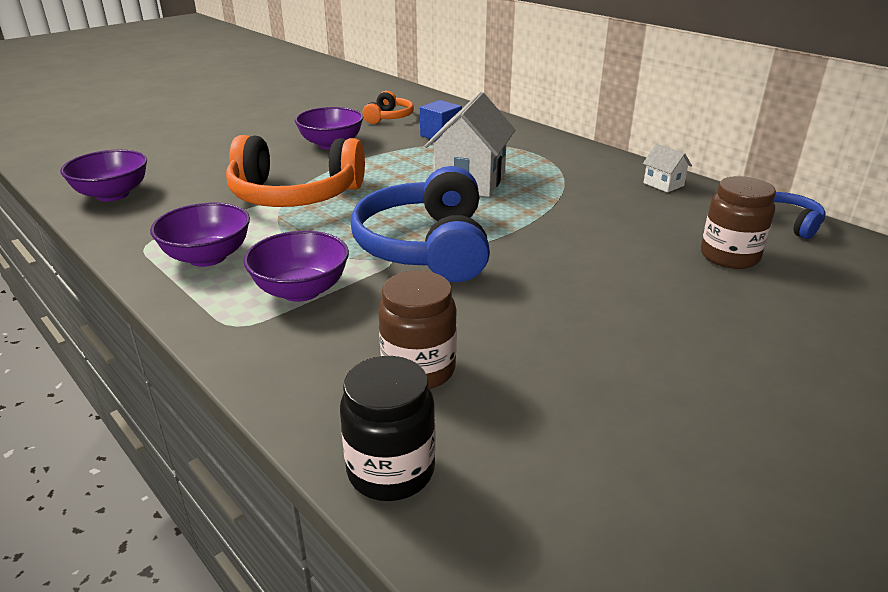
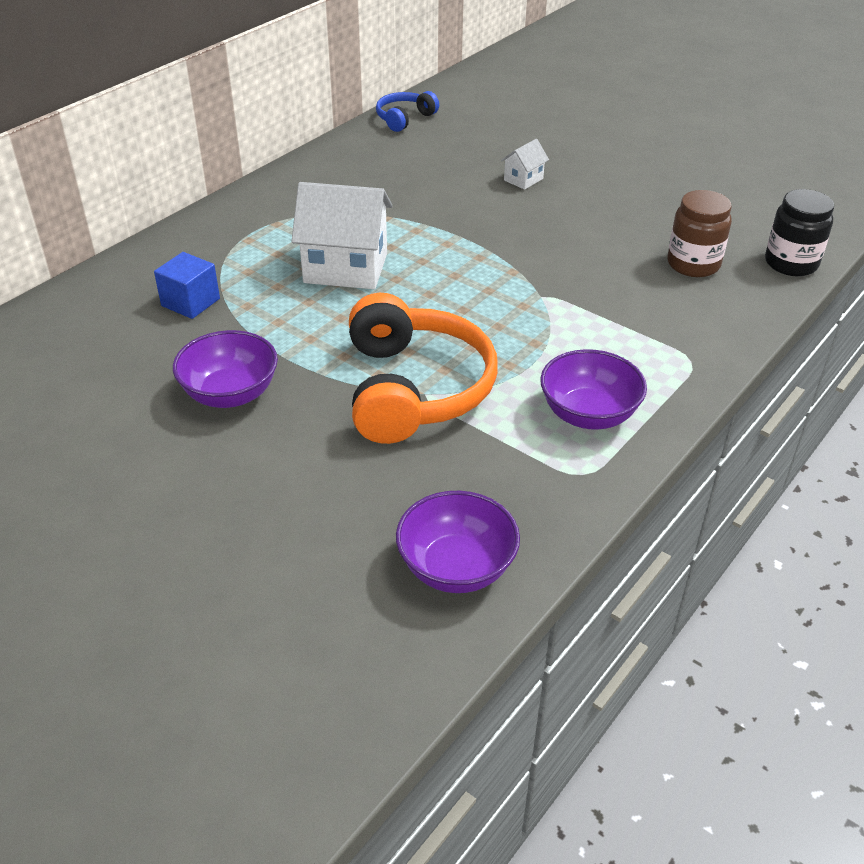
camera: 100 degrees left, 10 degrees up
(301, 290) = (620, 338): purple bowl -> none
(389, 117) = (105, 358): orange headphones -> none
(425, 247) = (511, 281): blue headphones -> none
(663, 184) = (333, 162): white house -> white house (523, 179)
(729, 256) = (473, 144): brown jar -> none

